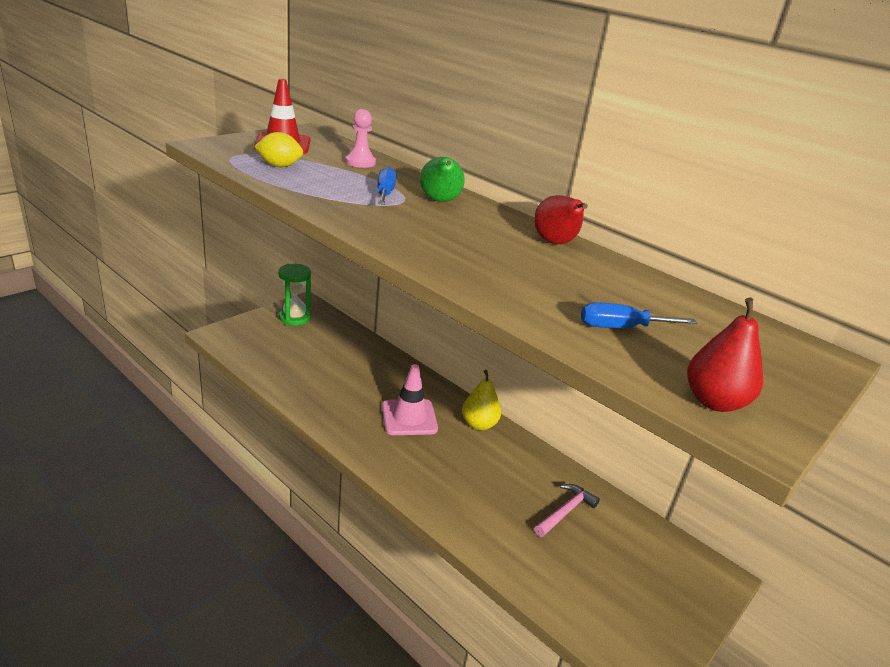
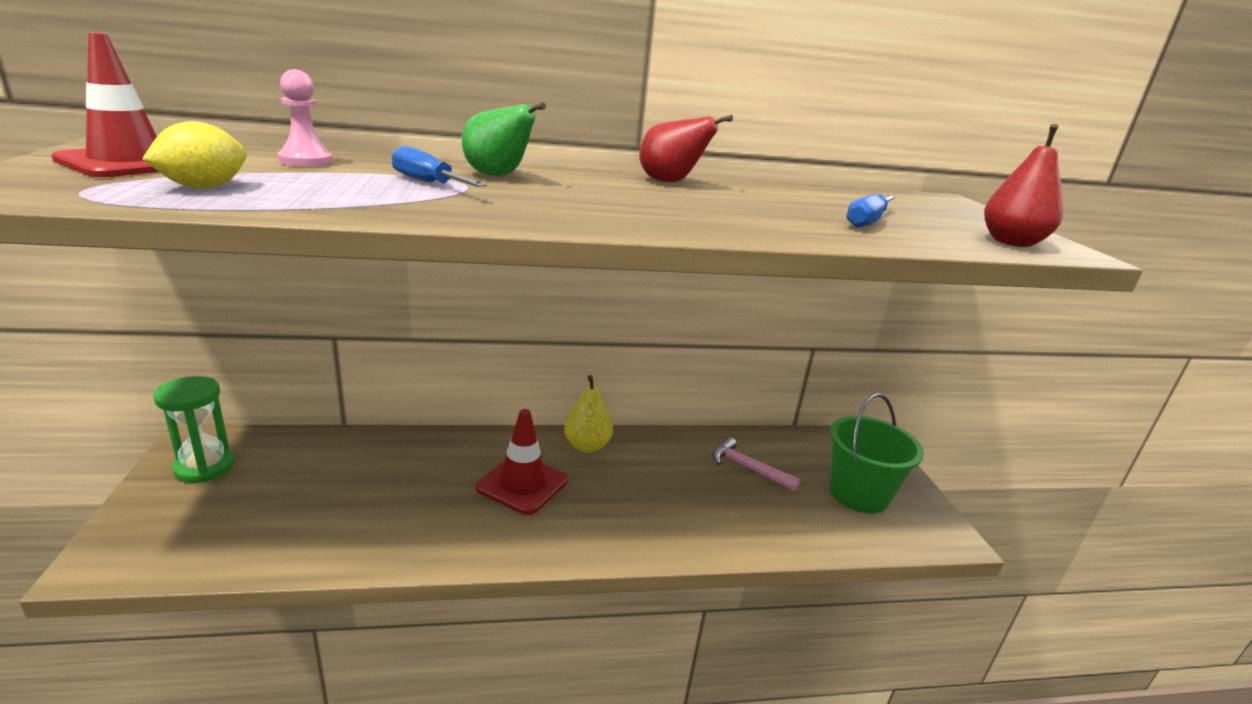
camera: 50 degrees left, 5 degrees down
(409, 417) = (522, 484): pink traffic cone -> red traffic cone
(565, 511) = (748, 468): pink hammer -> pink hammer turned 45 degrees counterclockwise
(624, 591) = (858, 494): none -> green bucket

